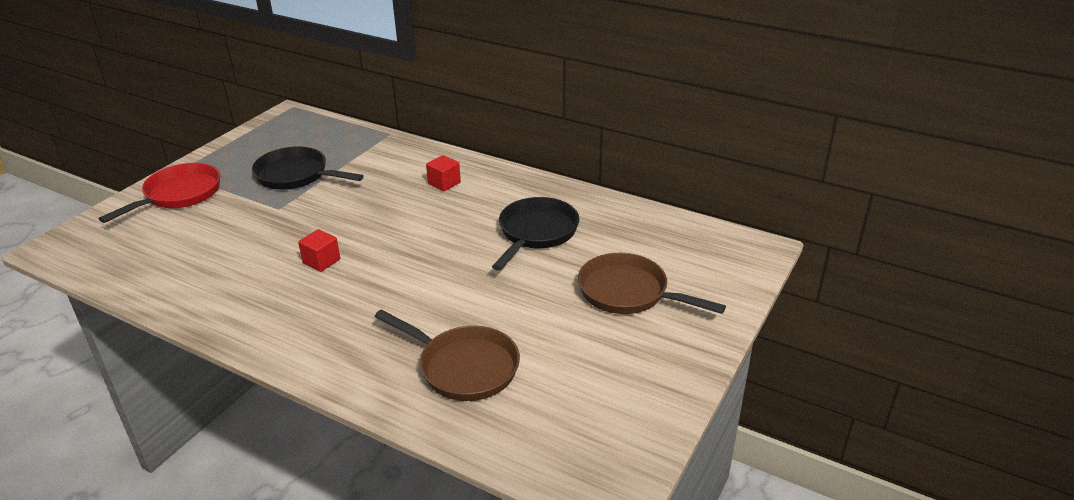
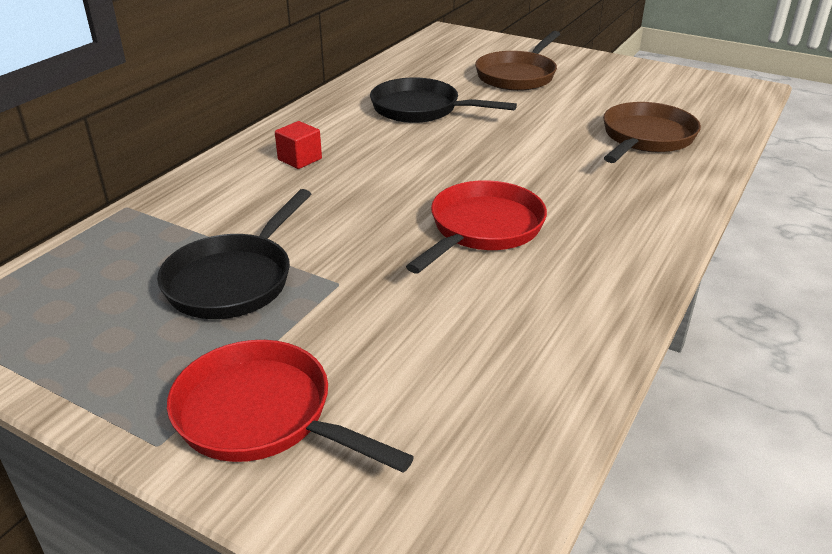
camera: 90 degrees left, 0 degrees up
(321, 261) = (482, 229): red cube -> red pan

